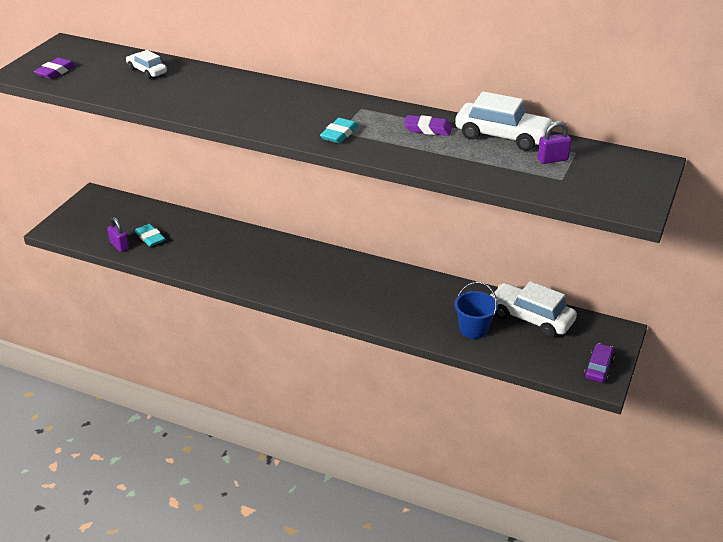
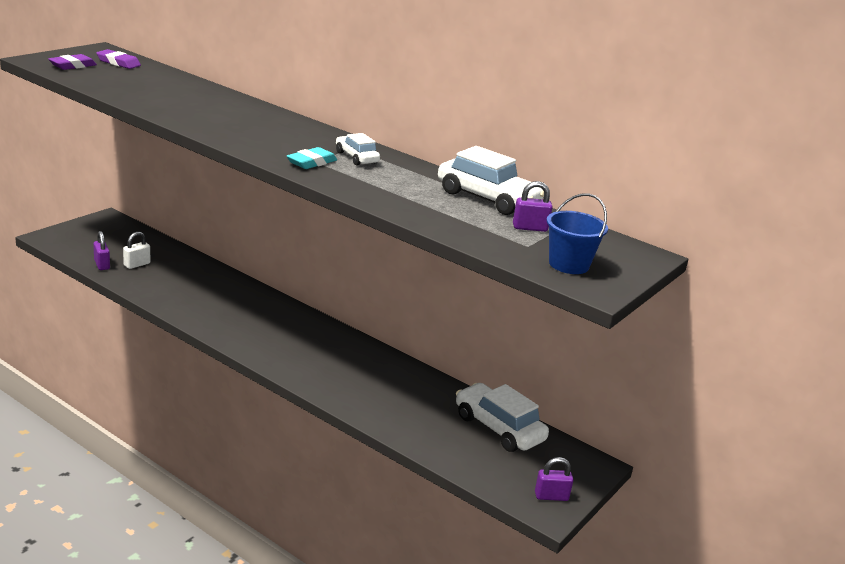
camera: 10 degrees right, 10 degrees down
(147, 71) = (161, 81): white car -> white car (356, 157)
(150, 238) = (137, 264): turquoise eraser -> white padlock
(427, 129) = (410, 177): purple eraser -> purple eraser (118, 63)
(473, 329) = (427, 423): blue bucket -> blue bucket (569, 264)
(598, 368) = (551, 496): purple car -> purple padlock

